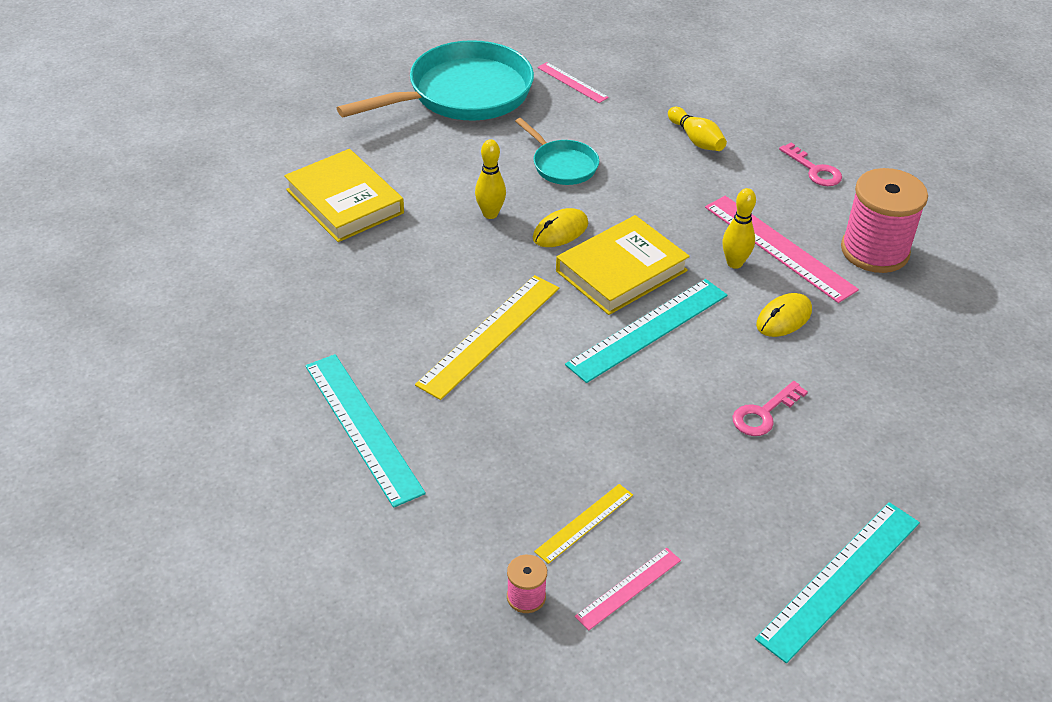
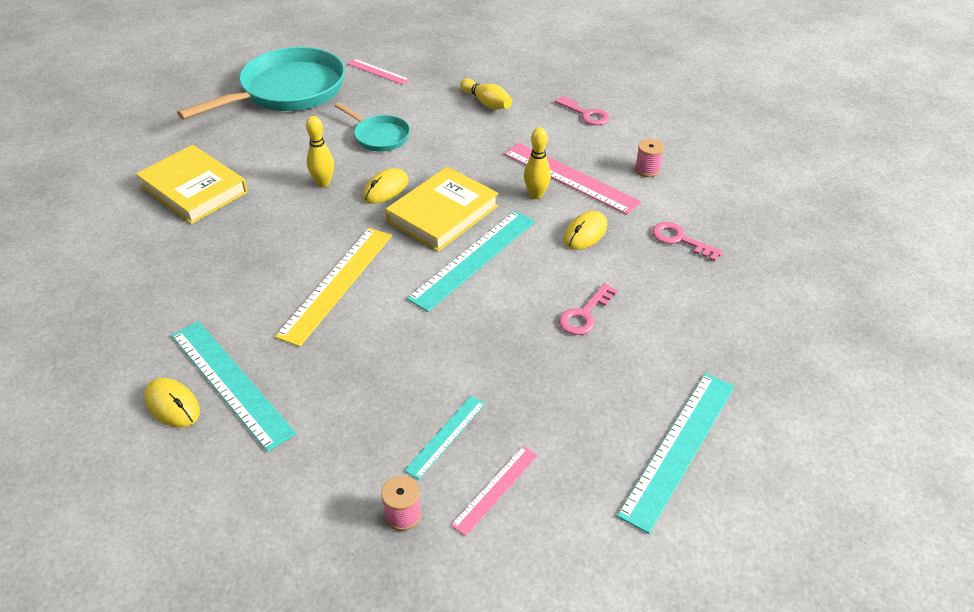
camera: 10 degrees left, 0 degrees up
(300, 441) = (172, 405): none -> yellow mouse
(584, 523) = (445, 436): yellow ruler -> turquoise ruler
(874, 251) = (647, 170): pink spool -> pink spool, size x0.45
(895, 343) = (679, 240): none -> pink key

